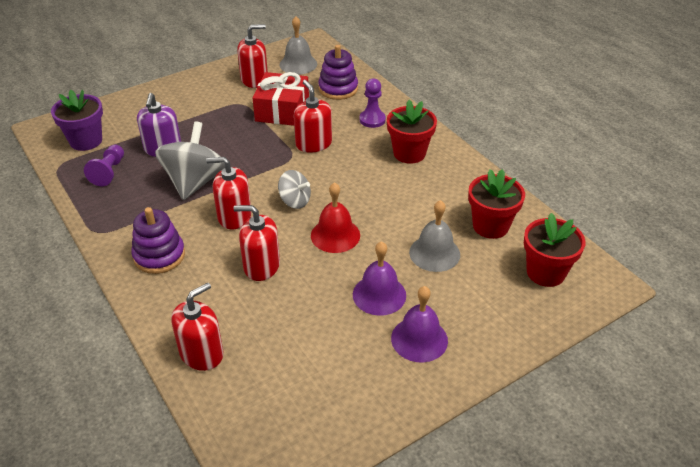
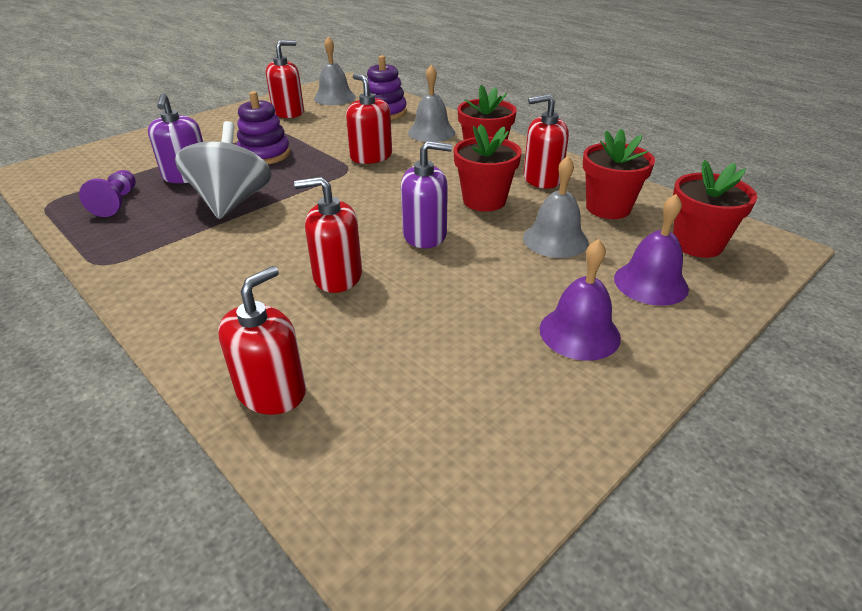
camera: 10 degrees left, 5 degrees down
(86, 141) = (86, 177): purple flower pot -> none
(159, 255) = (192, 280): purple stacking toy -> purple stacking toy (264, 154)
(234, 216) = (289, 229): red soap dispenser -> red soap dispenser (542, 179)
(282, 110) = (326, 133): red gift -> none
(295, 201) = (363, 208): grey spinning top -> none
(335, 235) = (425, 235): red bell -> purple soap dispenser
(372, 120) = (431, 132): purple pawn -> grey bell
(379, 294) = (504, 289): purple bell -> purple bell (650, 283)
(392, 205) = (484, 201): none -> red flower pot

